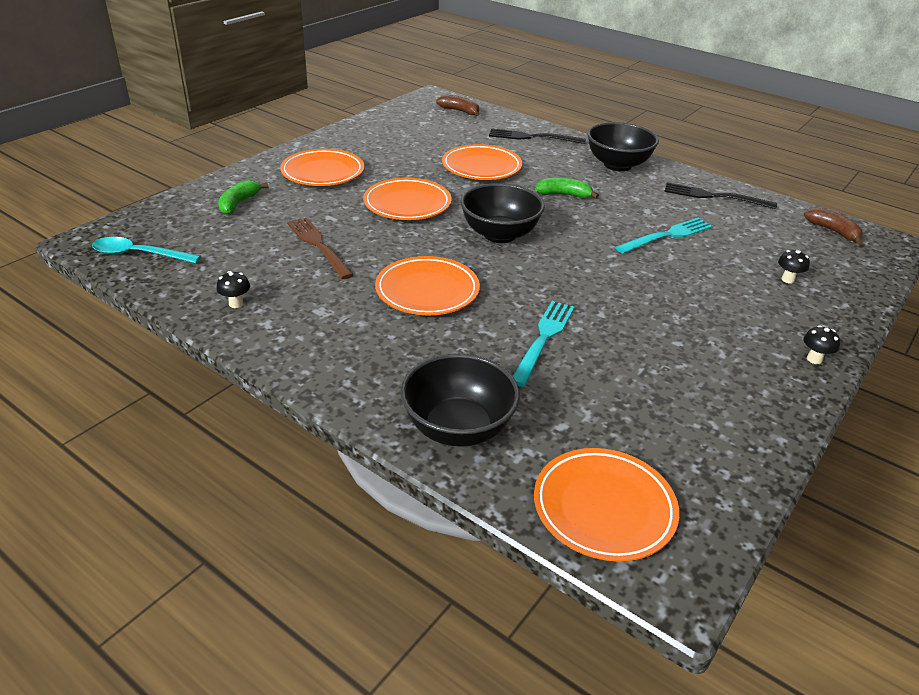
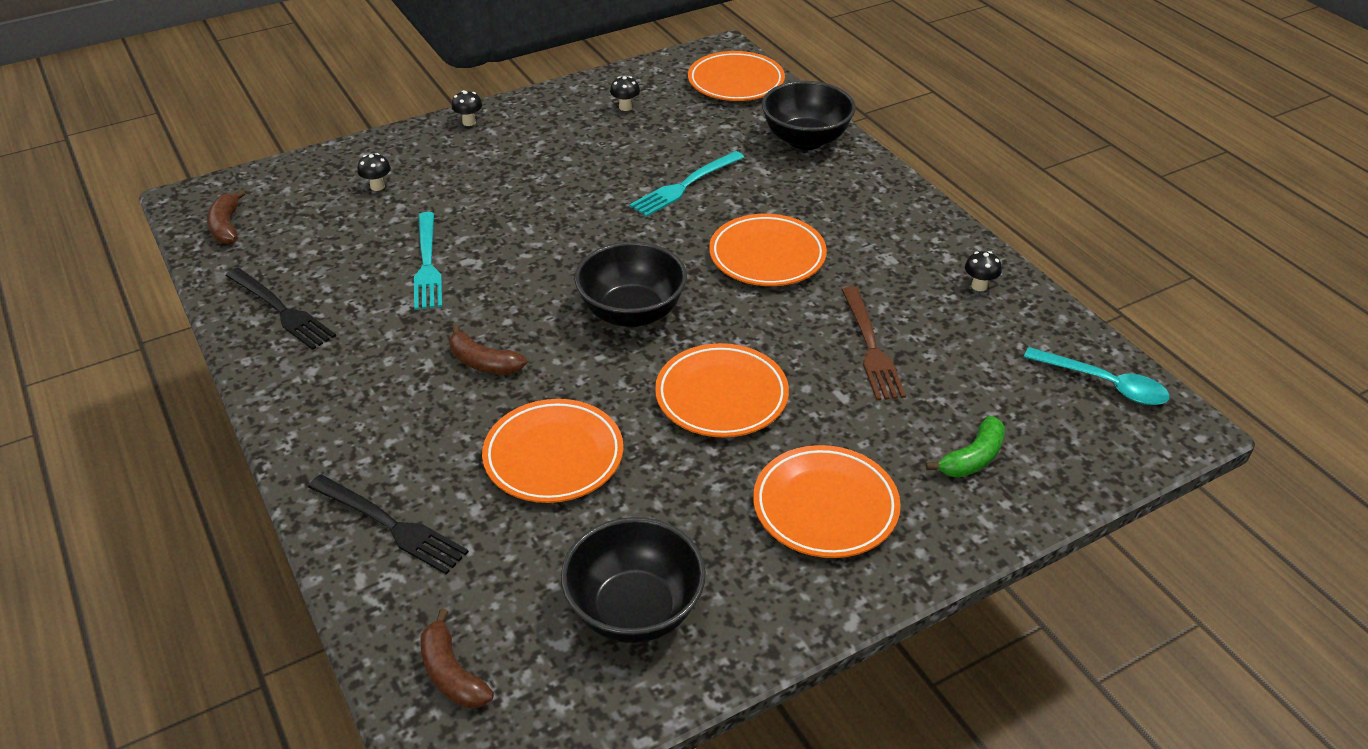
camera: 155 degrees left, 5 degrees up
(564, 195) = (483, 362): green banana -> brown banana
(617, 165) = (331, 409): black bowl -> black bowl (635, 610)
(668, 235) = (427, 265): turquoise fork -> turquoise fork turned 90 degrees counterclockwise
(692, 423) = (625, 107): none -> black mushroom

